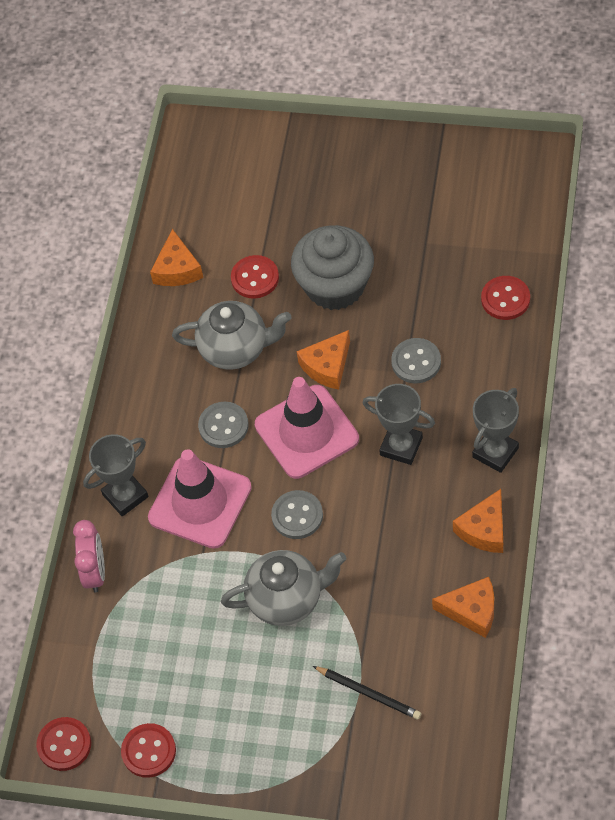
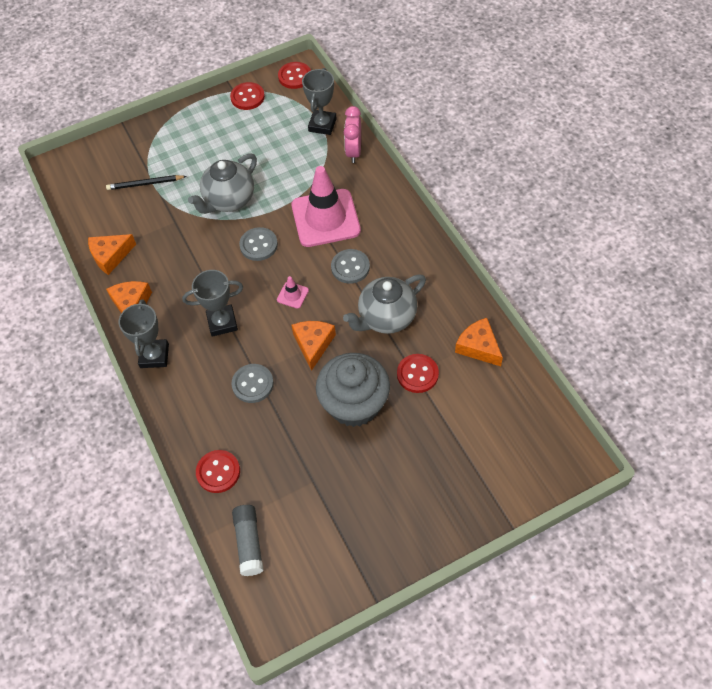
camera: 140 degrees right, 0 degrees up
(95, 572) = (354, 152): pink clock -> pink clock turned 45 degrees clockwise
(125, 496) = (374, 196): grey trophy -> grey trophy (322, 125)
(306, 432) = (292, 295): pink traffic cone -> pink traffic cone, size x0.40
(517, 225) = (249, 543): none -> grey glue stick

